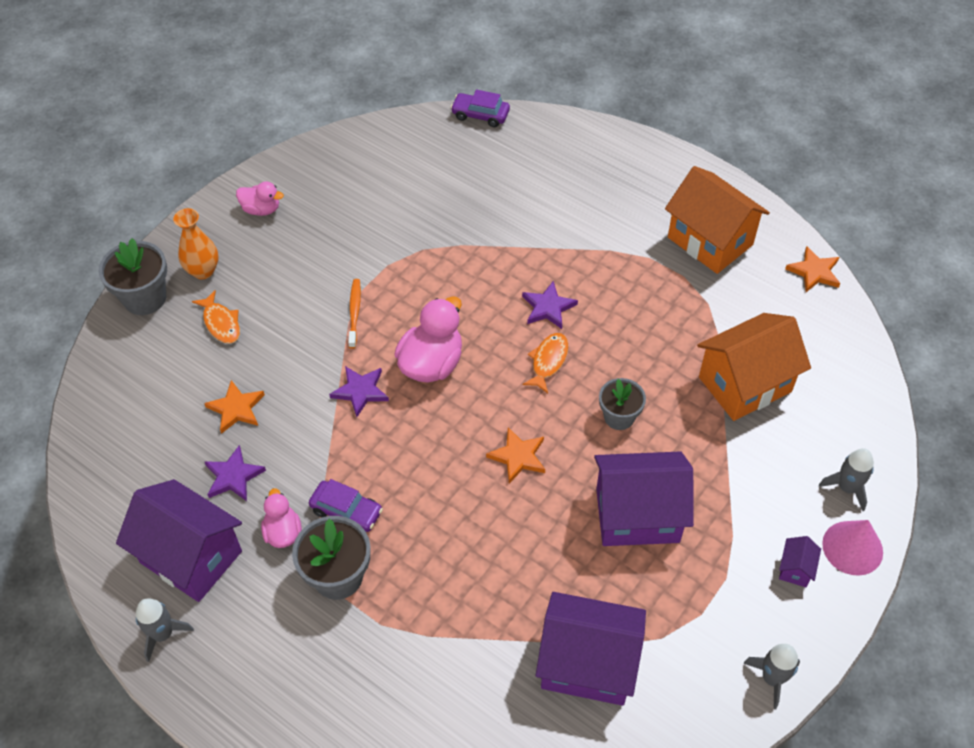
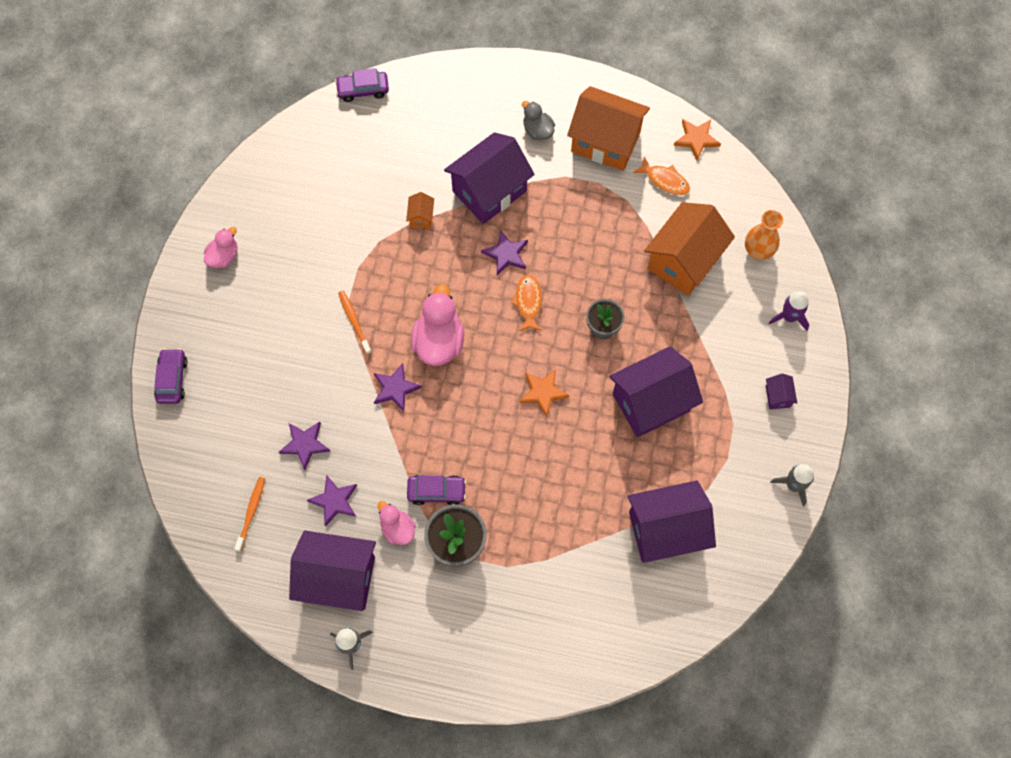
camera: 25 degrees left, 15 degrees up
(142, 452) = (251, 512): none -> orange toothbrush
(145, 298) = (172, 379): grey flower pot -> purple car
(203, 271) = (207, 334): orange vase -> orange vase (758, 251)
(221, 323) = (250, 375): orange fish -> orange fish (665, 180)
(236, 409) = (305, 444): orange star -> purple star
(261, 209) = (224, 256): pink duck -> pink duck turned 45 degrees counterclockwise
(477, 242) = (421, 217): none -> orange house
(561, 244) = (489, 191): none -> purple house
(641, 207) = (537, 130): none -> grey duck
(847, 488) = (789, 317): grey rocket -> purple rocket
(852, 547) = (810, 363): pink cone -> none

